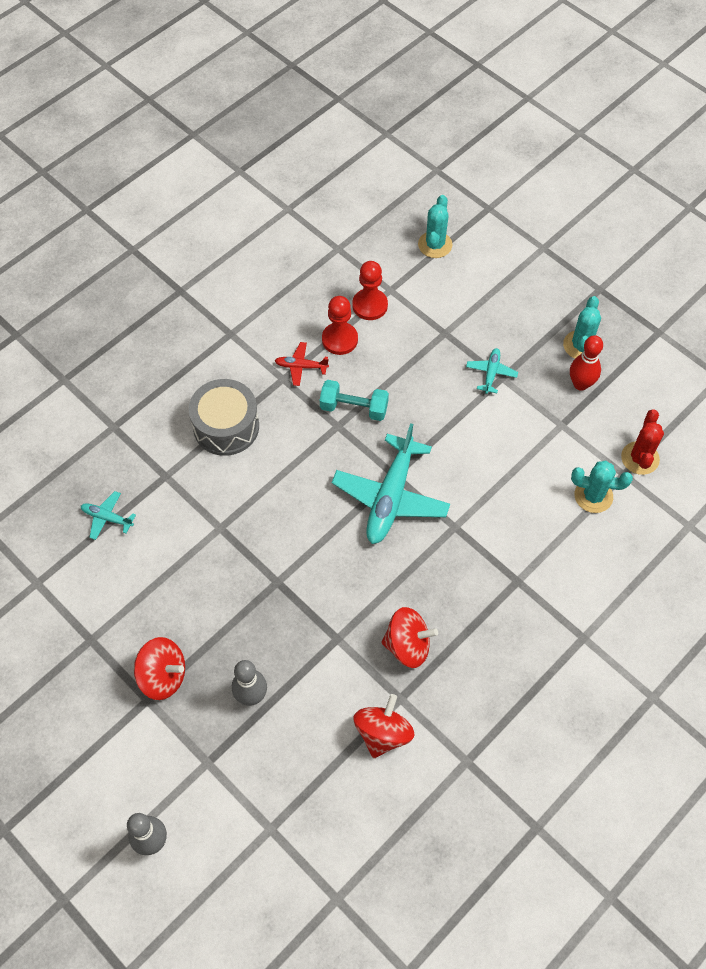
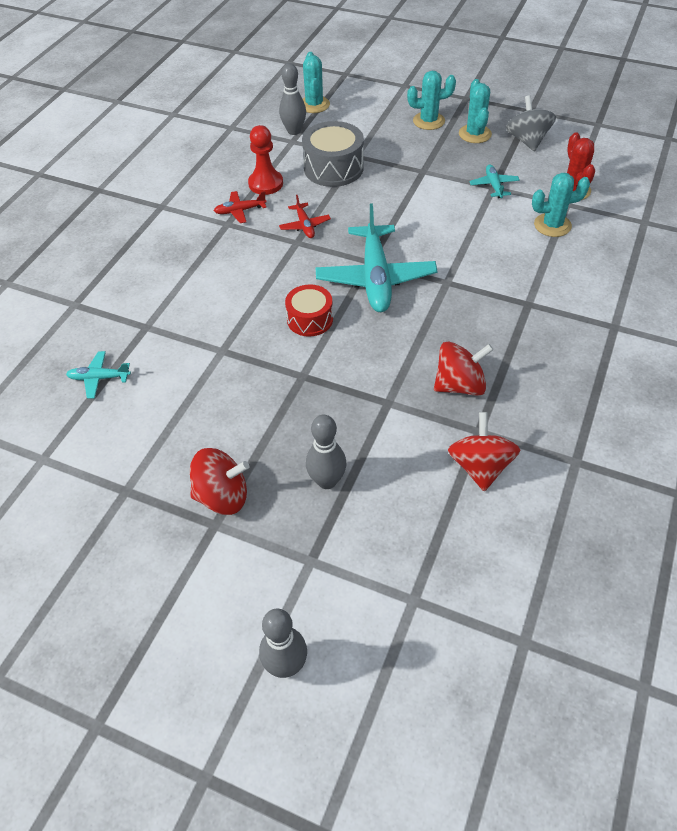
camera: 20 degrees left, 10 degrees down
(226, 426) = (190, 272): grey drum -> grey drum (333, 168)
(310, 522) = (310, 319): none -> red drum
(354, 408) = (305, 226): turquoise dumbbell -> red plane
(370, 305) = (280, 155): red pawn -> none
(398, 276) = (294, 131): none -> grey bowling pin
(491, 373) = (412, 170): turquoise plane -> turquoise plane (493, 185)
(542, 310) = (428, 121): none -> turquoise cactus
(580, 384) = (491, 157): red bowling pin -> none
(631, 374) = (527, 140): none -> grey spinning top

